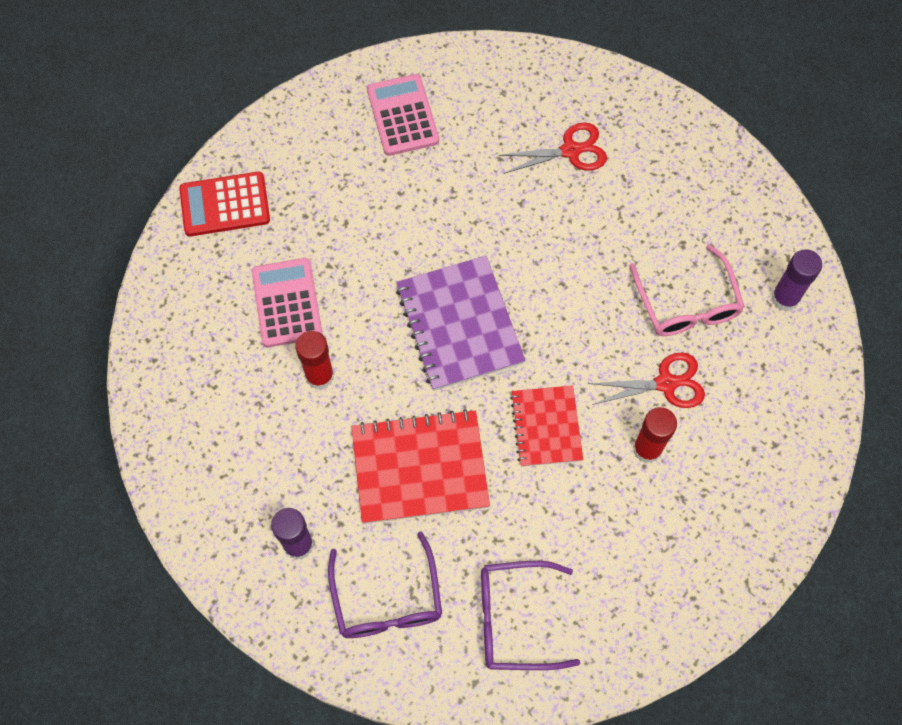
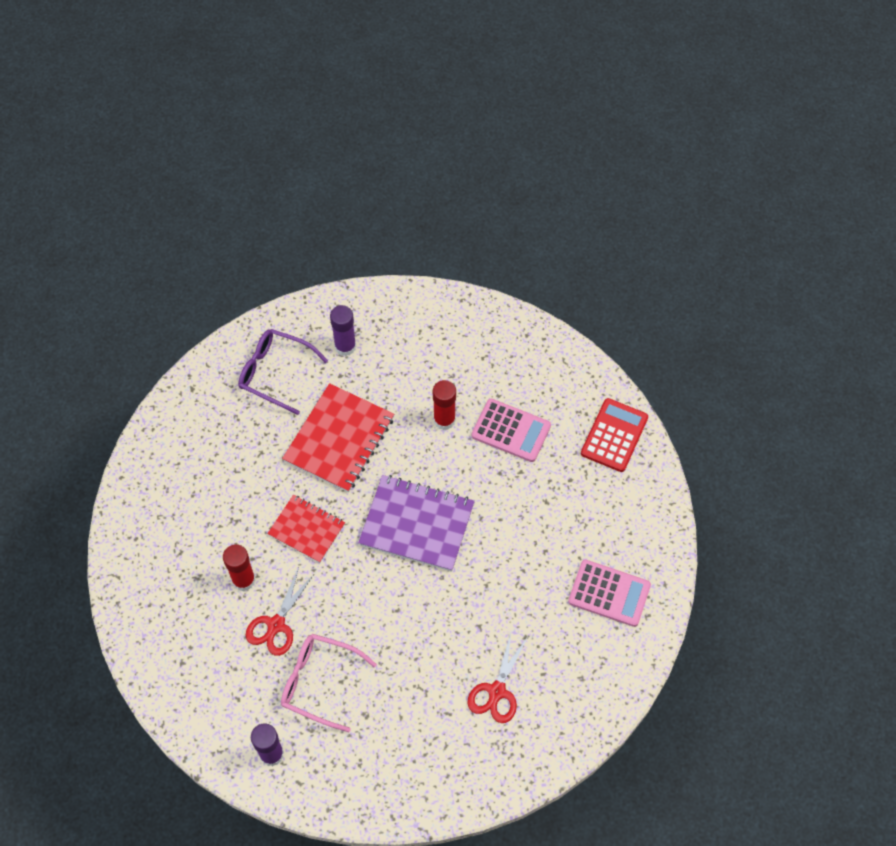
camera: 125 degrees right, 5 degrees down
(514, 619) = (208, 432): purple glasses -> none

